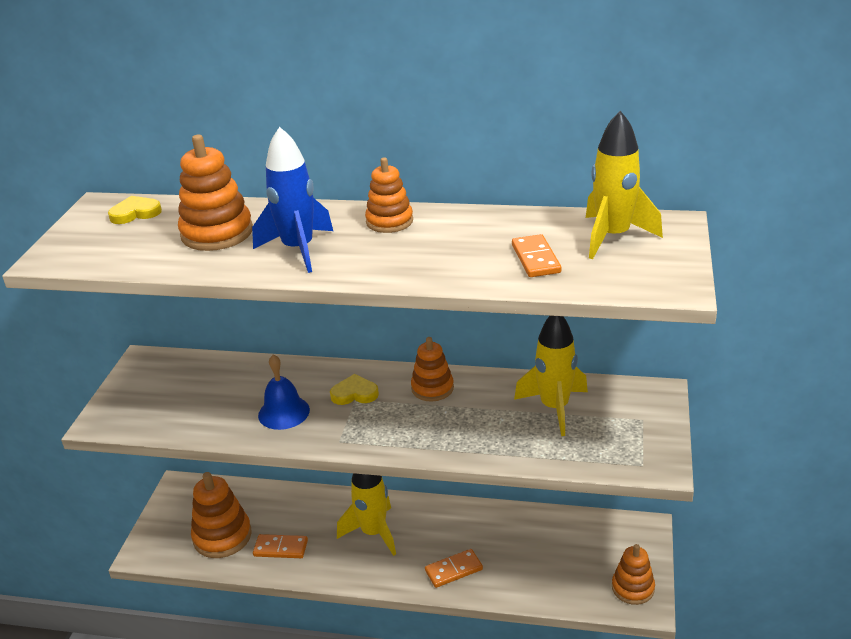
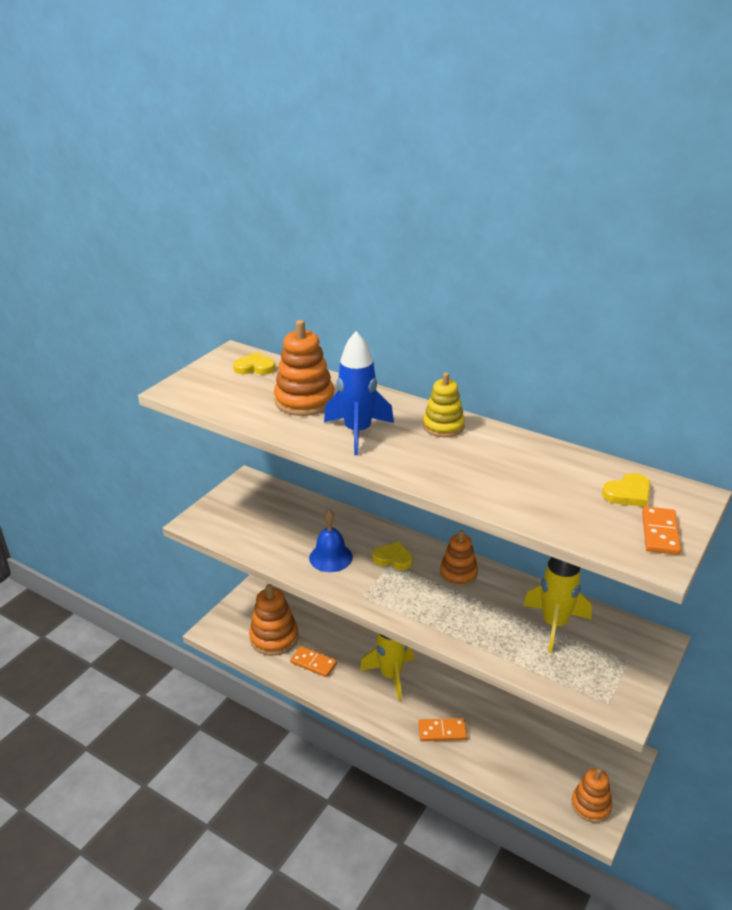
camera: 20 degrees right, 0 degrees up
(389, 221) = (443, 426): orange stacking toy -> yellow stacking toy
(536, 259) = (547, 495): orange domino -> orange domino (660, 533)
(613, 237) = (628, 493): yellow rocket -> yellow heart

